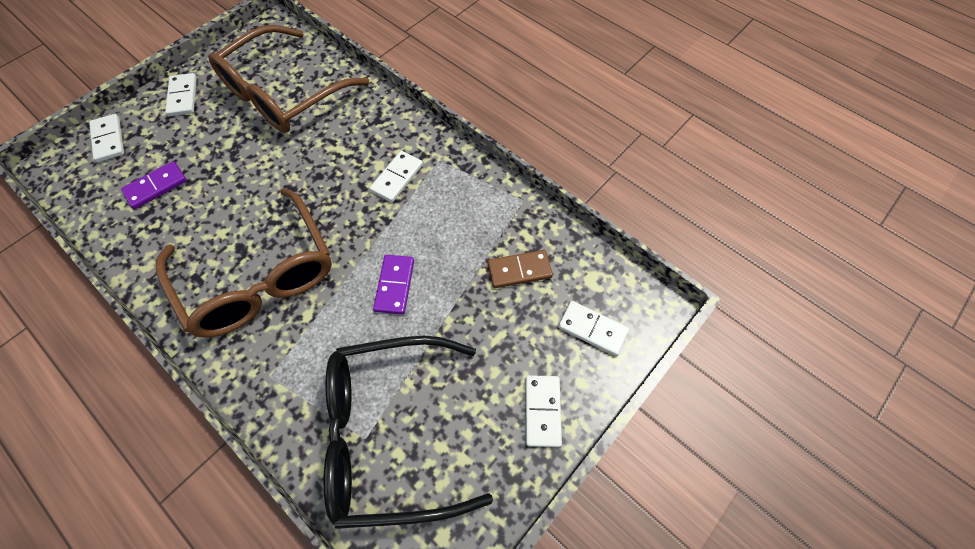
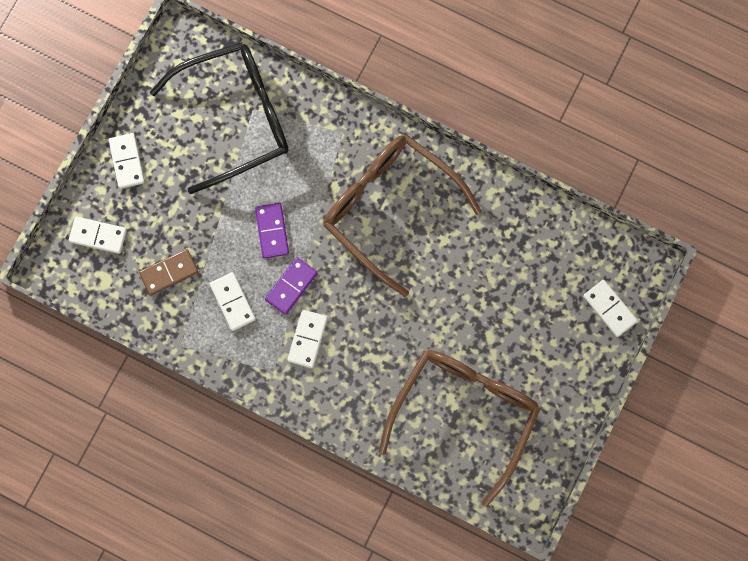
camera: 165 degrees right, 15 degrees up
(156, 186) = (530, 270): purple domino -> purple domino (291, 286)
(183, 96) = (568, 381): white domino -> white domino (232, 302)

